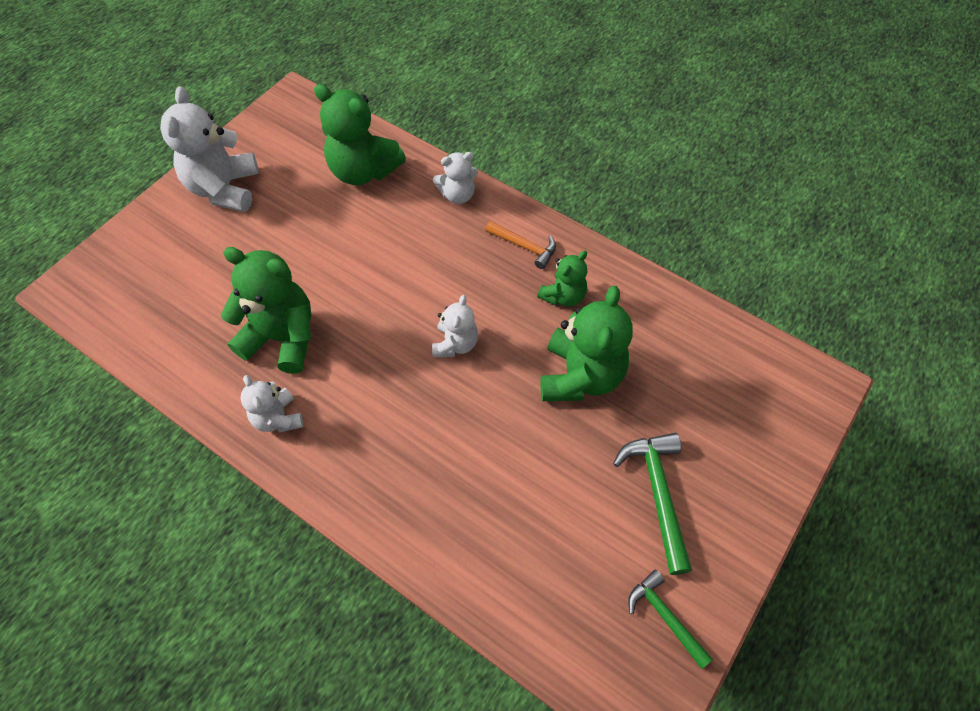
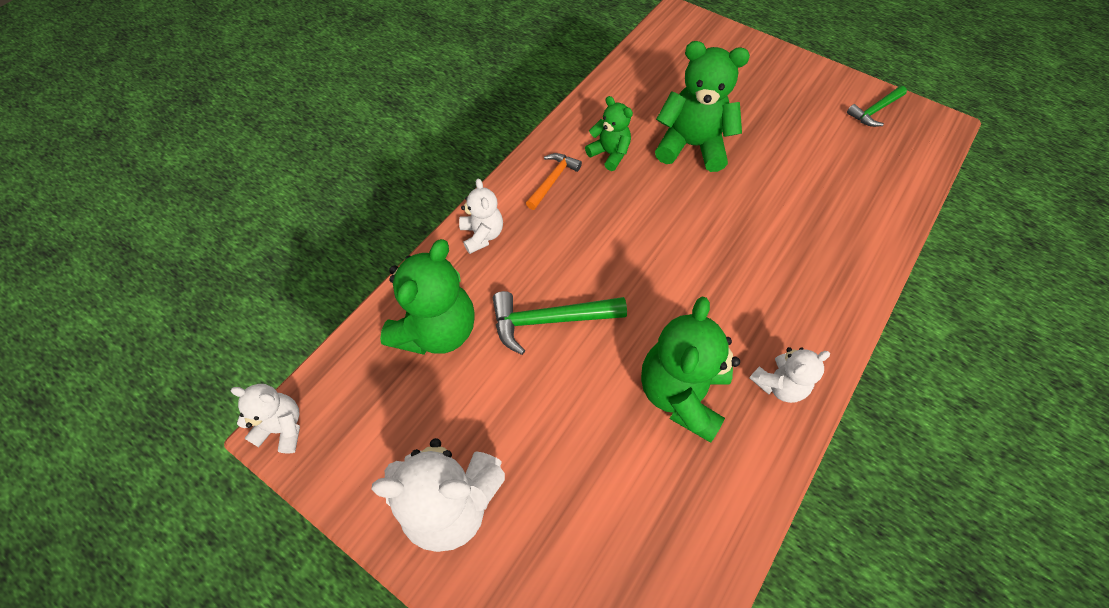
camera: 90 degrees left, 0 degrees up
(455, 344) = (670, 234): white teddy bear -> white teddy bear (282, 427)
(658, 494) = (785, 107): green hammer -> green hammer (550, 320)

